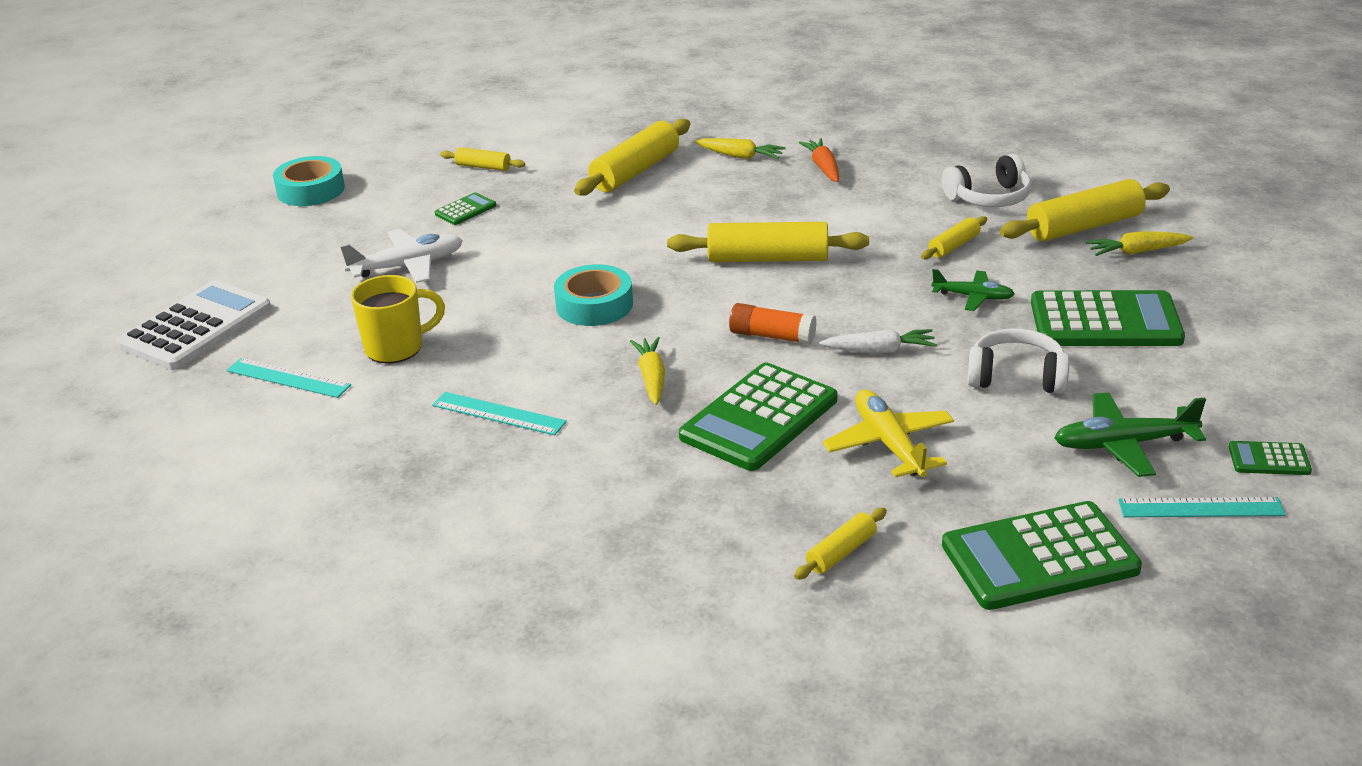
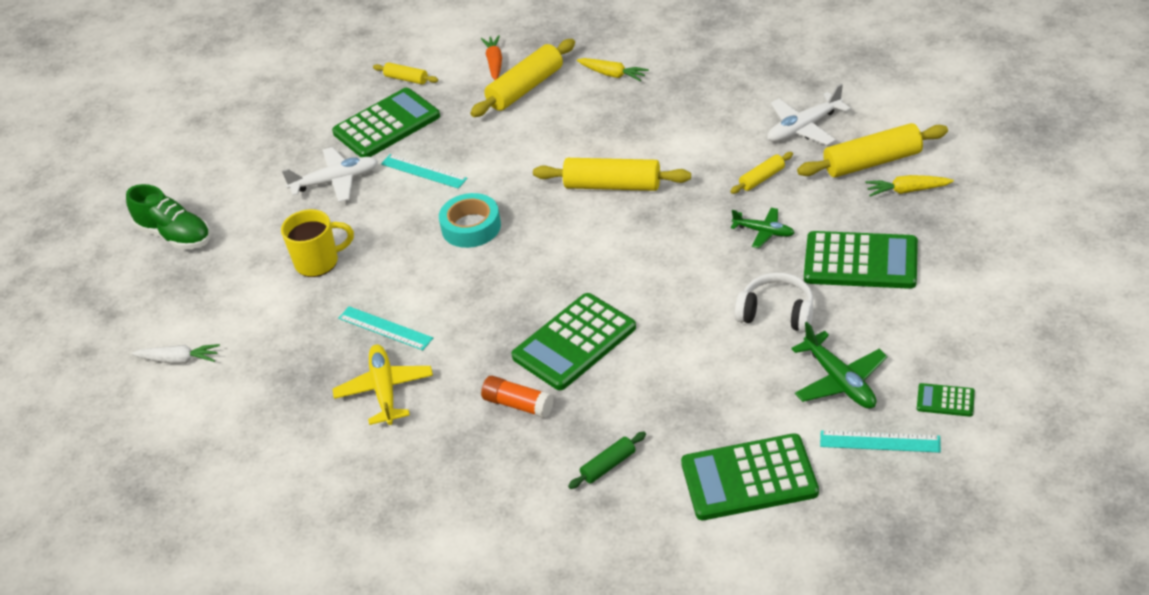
camera: 10 degrees right, 10 degrees up
(196, 327) = (175, 235): white calculator -> green shoe
(288, 378) = (237, 287): turquoise ruler -> turquoise ruler (423, 171)
(311, 190) = (270, 99): turquoise tape -> none
(465, 210) = (386, 125): green calculator -> green calculator, size x2.20
(651, 378) = (502, 300): yellow carrot -> none
(772, 336) = (600, 264): orange glue stick -> orange glue stick (518, 404)
(823, 167) = (677, 89): orange carrot -> orange carrot (494, 63)
(841, 553) = (608, 466): yellow rolling pin -> green rolling pin
(879, 350) = (678, 282): white carrot -> white carrot (178, 360)
(889, 444) = (665, 371): yellow plane -> yellow plane (385, 390)
(989, 198) = (804, 128): white headphones -> white plane
(1123, 444) = (839, 381): green plane -> green plane turned 120 degrees counterclockwise

